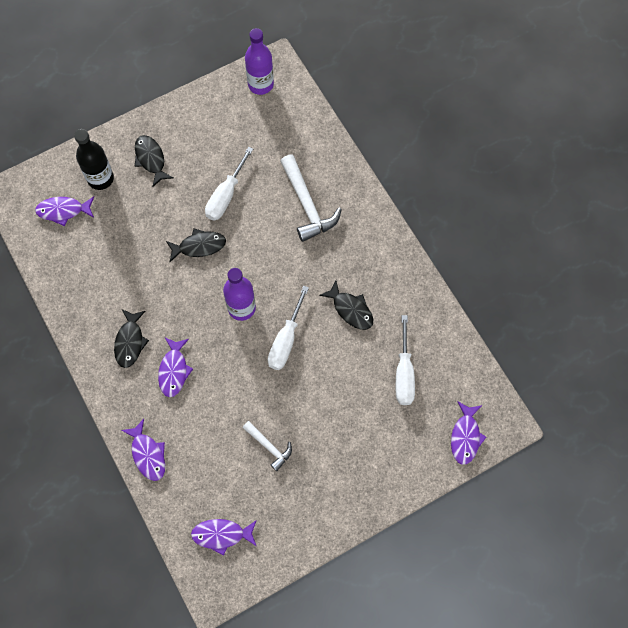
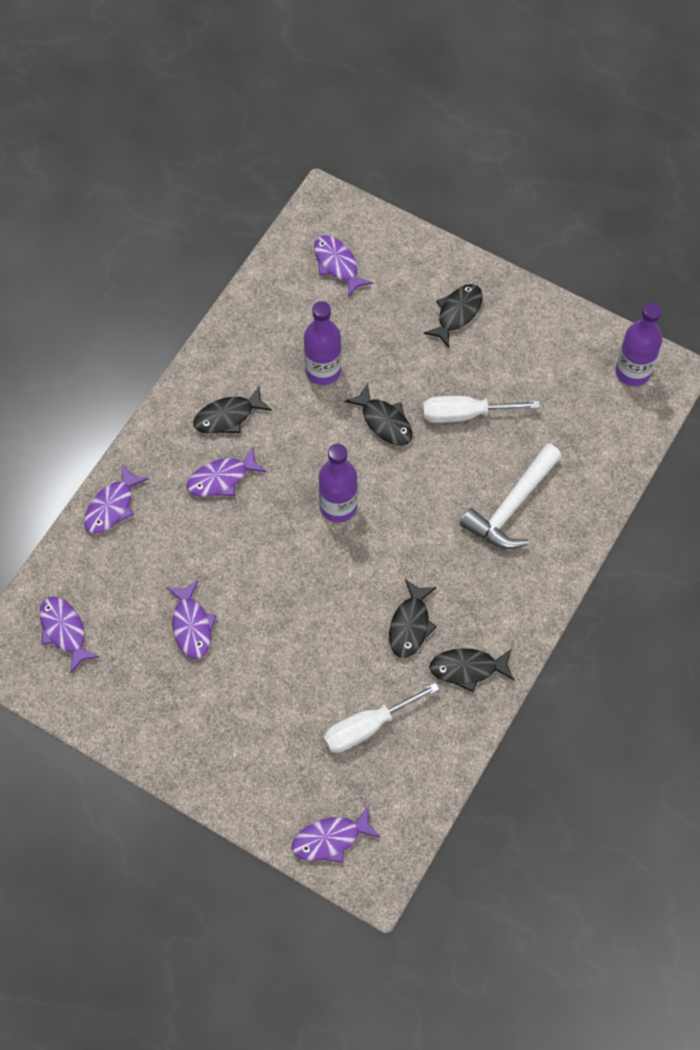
camera: 60 degrees right, 5 degrees down
(100, 178) = (399, 278): black bottle -> none
(137, 263) = (323, 371): none -> purple bottle
(269, 447) = (192, 625): white hammer -> purple fish
(286, 340) = (328, 575): white screwdriver -> none
(400, 292) = (467, 669): none -> black fish

